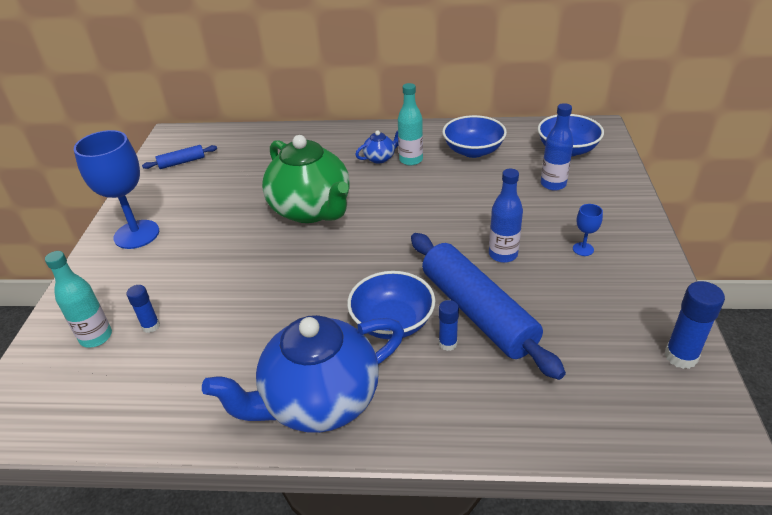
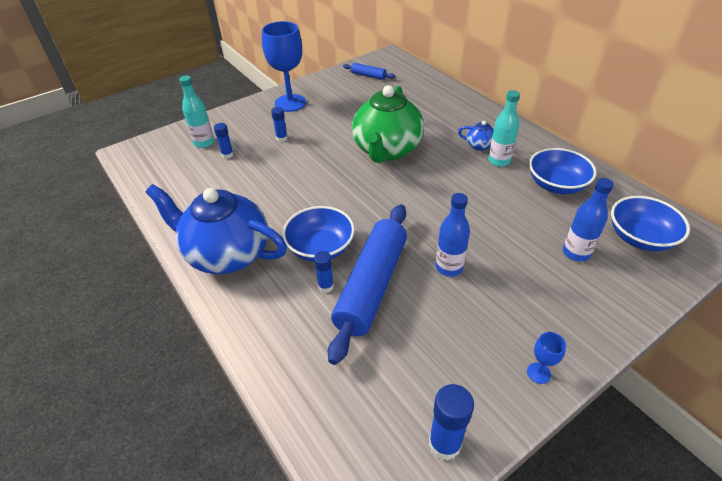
camera: 50 degrees right, 5 degrees up
(188, 269) = (282, 138): none -> blue glue stick
(583, 249) = (511, 313): blue goblet -> blue goblet (538, 373)

